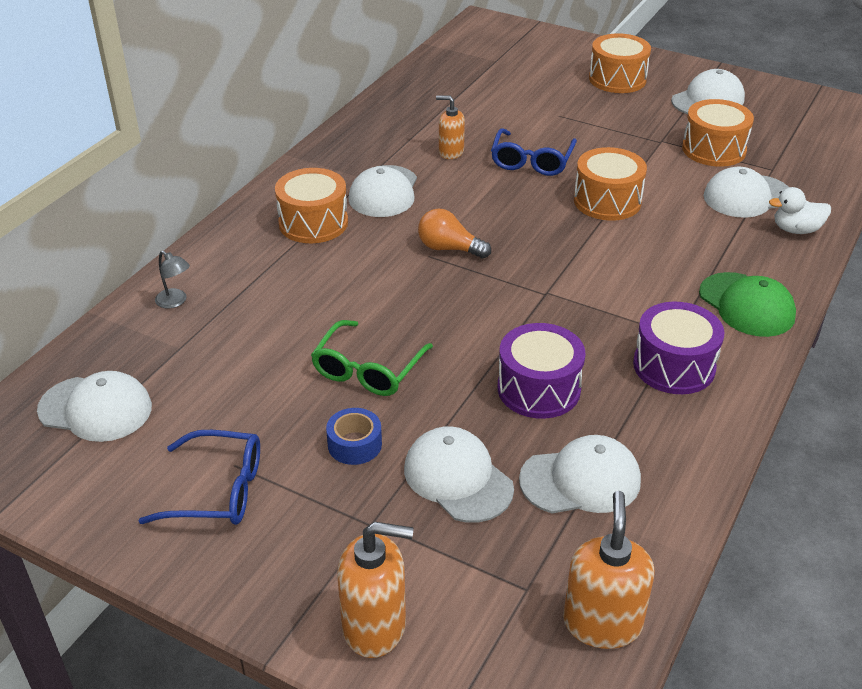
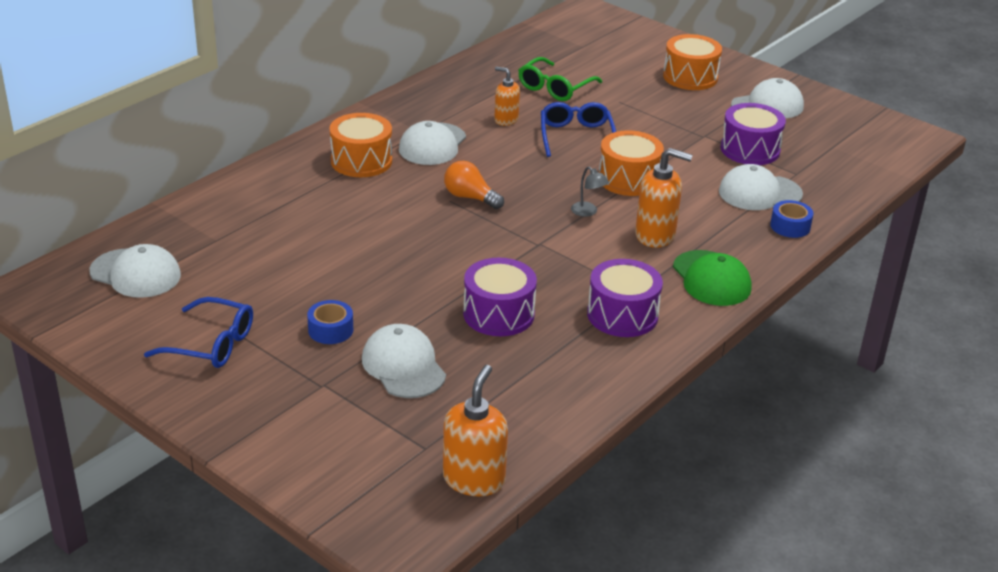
camera: 10 degrees right, 5 degrees down
(175, 302) = (224, 205): grey lamp -> grey lamp (588, 212)
(368, 369) = (363, 278): green glasses -> green glasses (555, 87)
(375, 626) = (298, 452): orange soap dispenser -> orange soap dispenser (655, 235)
(532, 161) = (576, 137): blue glasses -> blue glasses turned 150 degrees clockwise
(580, 480) = (502, 383): white cap -> none
(714, 149) = (750, 149): orange drum -> purple drum
(796, 230) = (790, 226): white duck -> blue tape

